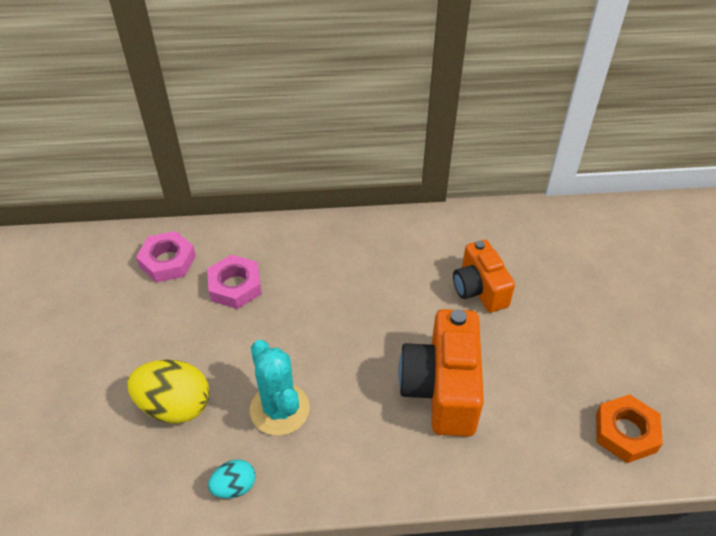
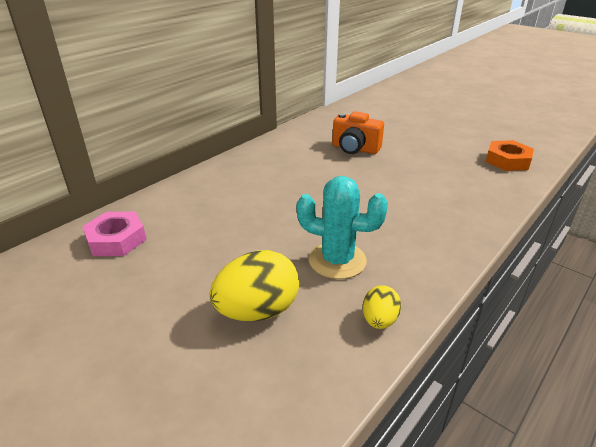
camera: 45 degrees left, 15 degrees down
(234, 487) = (379, 320): turquoise egg -> yellow egg
(235, 286) = (199, 223): pink nut -> none
(442, 389) = (408, 193): orange camera -> none

